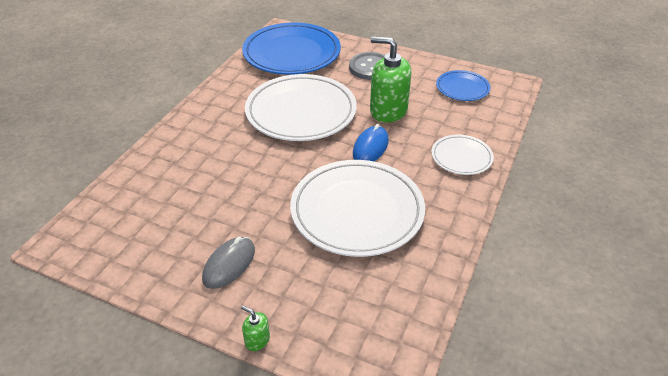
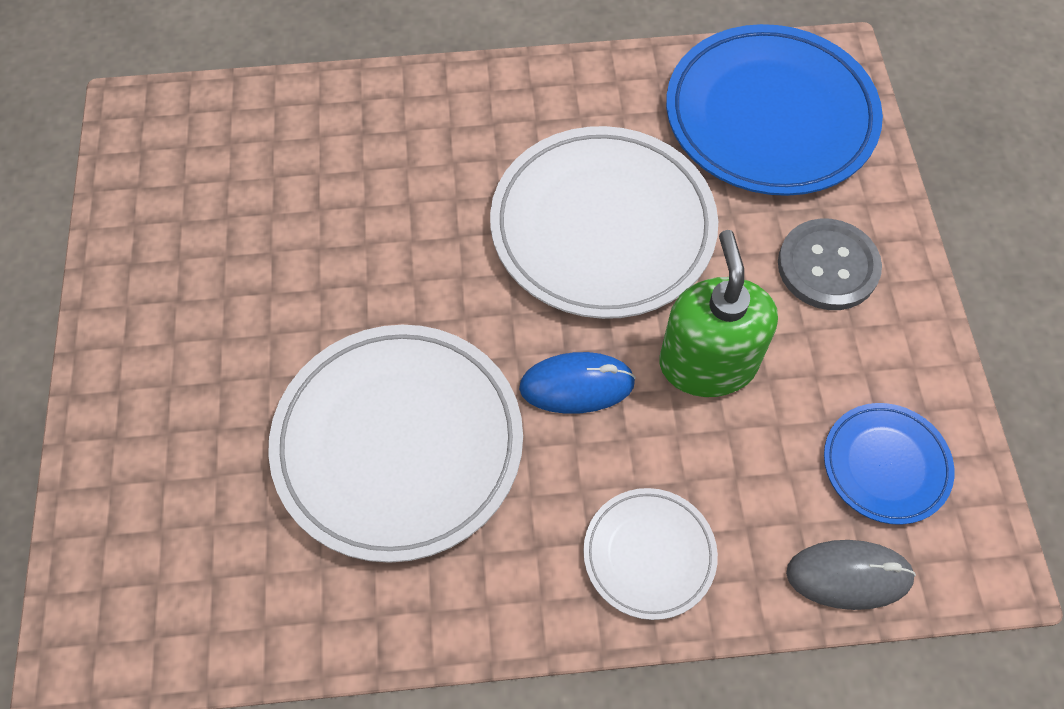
camera: 60 degrees right, 20 degrees up
(229, 264) = (194, 329): grey mouse -> grey mouse (848, 576)
(257, 340) = (78, 442): green soap dispenser -> none

